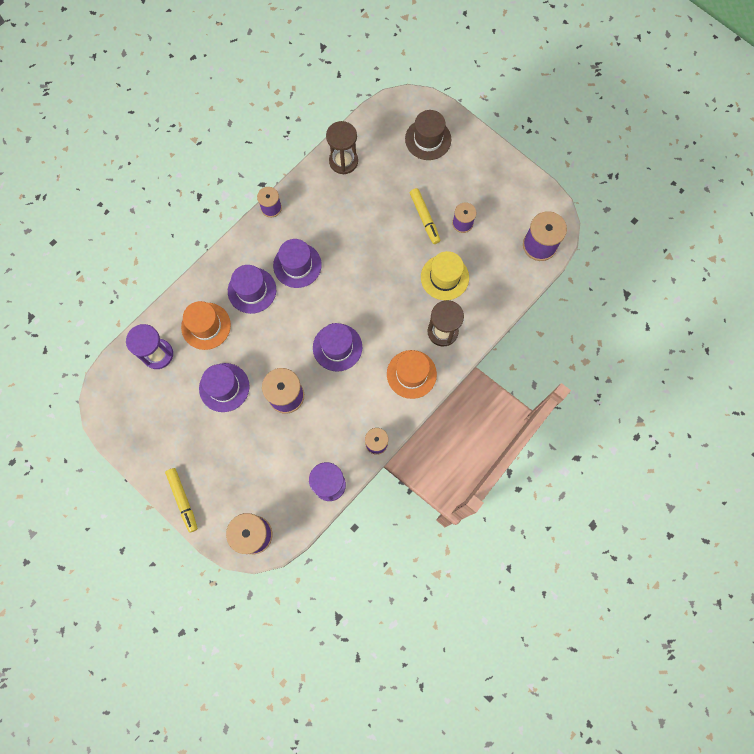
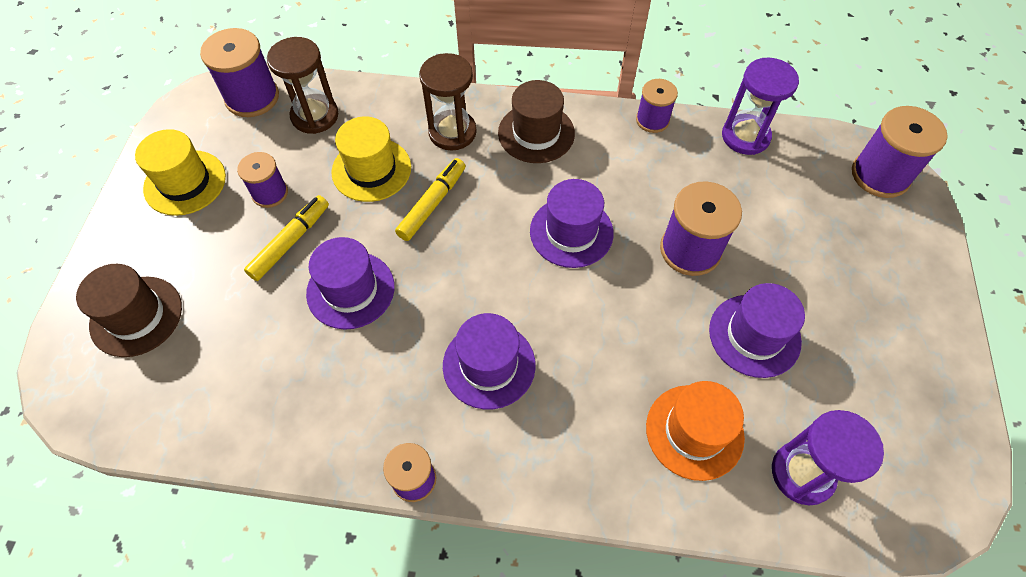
camera: 125 degrees left, 15 degrees down
(183, 500) = (935, 279): yellow marker -> yellow marker (432, 204)
(252, 290) = (581, 404): purple hat -> purple hat (350, 290)
(343, 161) = (248, 419): brown hourglass -> brown hourglass (315, 116)
(411, 374) = (536, 133): orange hat -> brown hat
(497, 188) = (185, 182): none -> yellow hat

